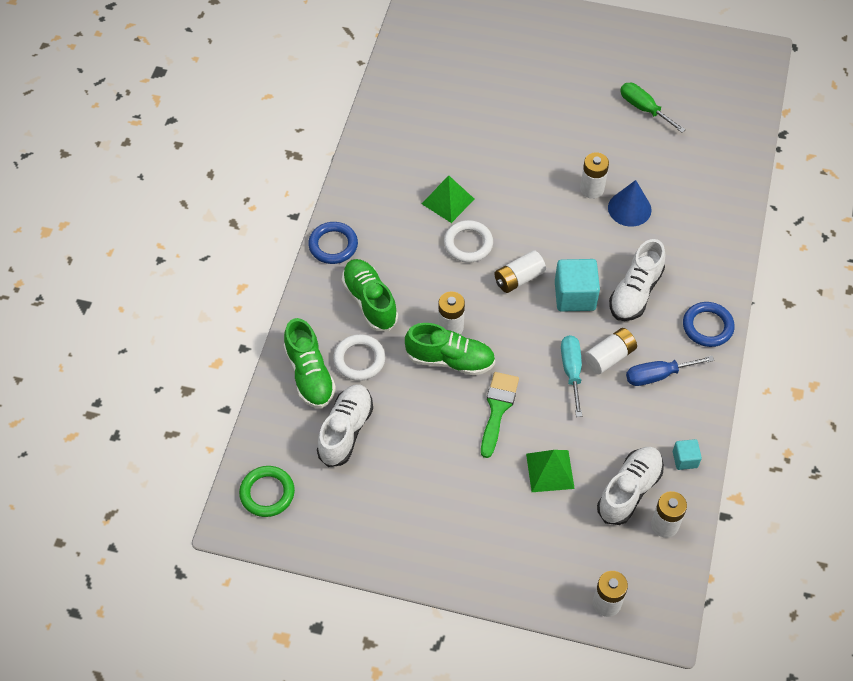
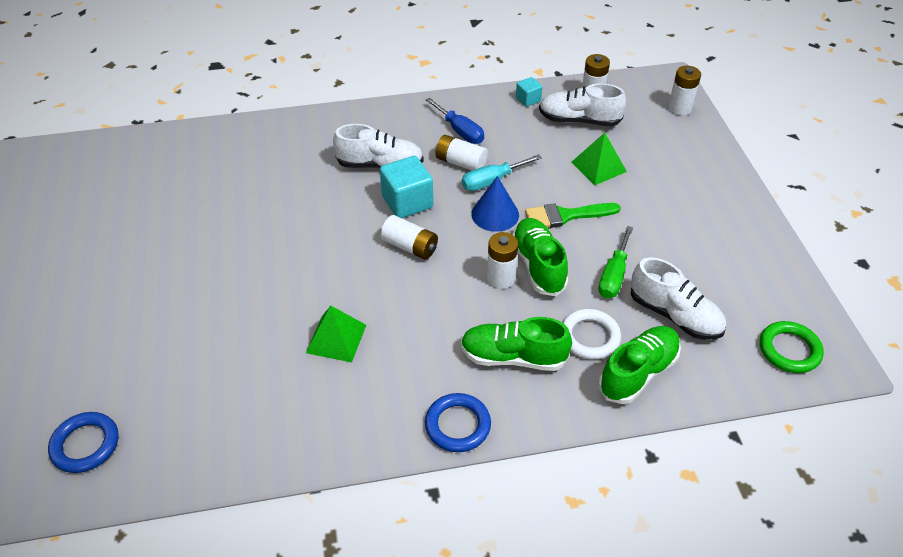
camera: 115 degrees left, 10 degrees down
(346, 431) = (674, 315): white shoe -> white shoe turned 135 degrees counterclockwise
(370, 301) = (513, 357): green shoe -> green shoe turned 60 degrees clockwise
(468, 244) = (387, 300): white ring -> none
(592, 189) = (265, 227): white battery -> none
(629, 208) = (279, 194): blue cone -> blue cone (495, 214)
(644, 109) = (132, 218): green screwdriver -> green screwdriver (613, 276)
(707, 326) = (391, 116): blue ring -> blue ring (85, 445)

